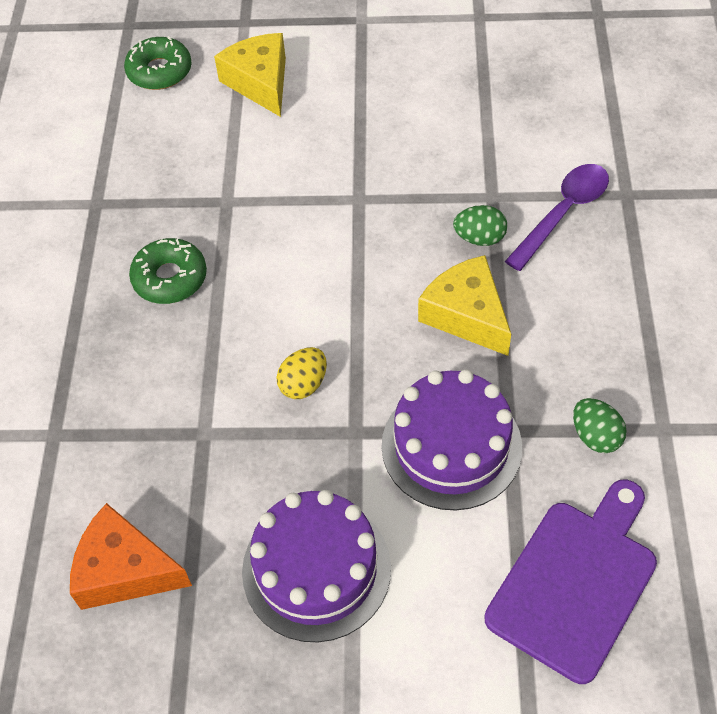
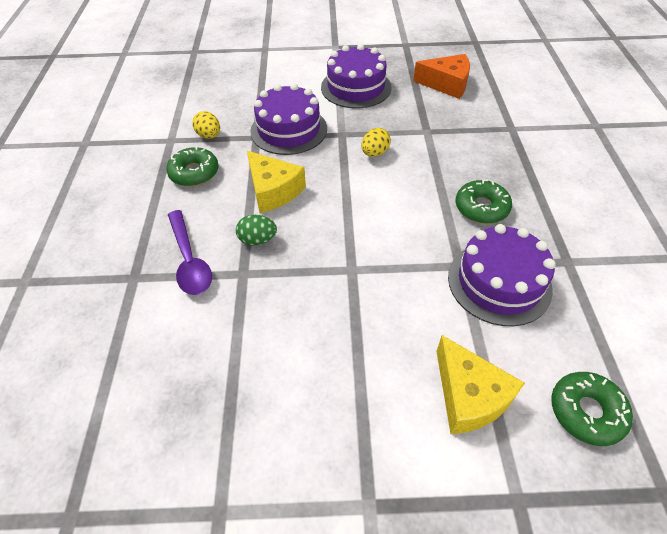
camera: 175 degrees right, 5 degrees down
(189, 180) = (499, 282): none -> purple cake
(563, 213) = (189, 260): purple spoon -> purple spoon turned 60 degrees counterclockwise
(576, 582) = (235, 87): purple cutting board -> none
(595, 436) = (209, 136): green egg -> yellow egg
(598, 352) = (194, 173): none -> green donut

